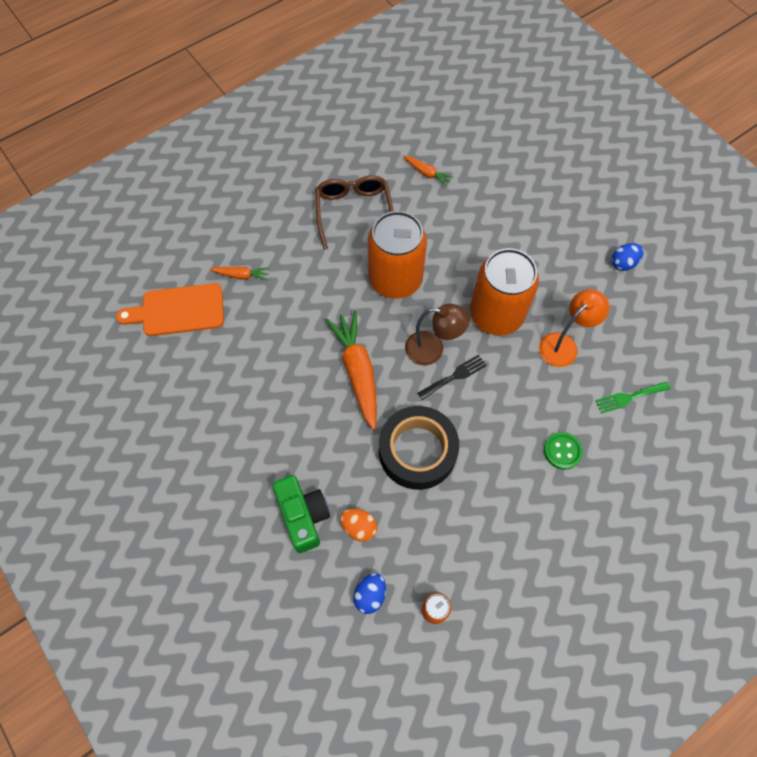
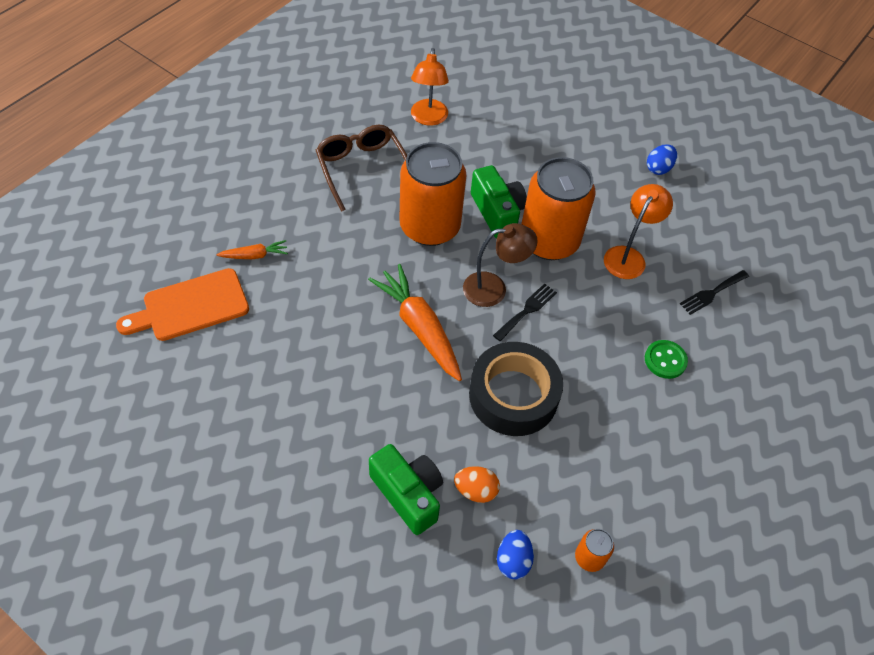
camera: 20 degrees left, 10 degrees down
(427, 173) = (428, 118): orange carrot -> orange lamp
(459, 277) = (497, 212): none -> green camera
(629, 397) = (712, 293): green fork -> black fork

